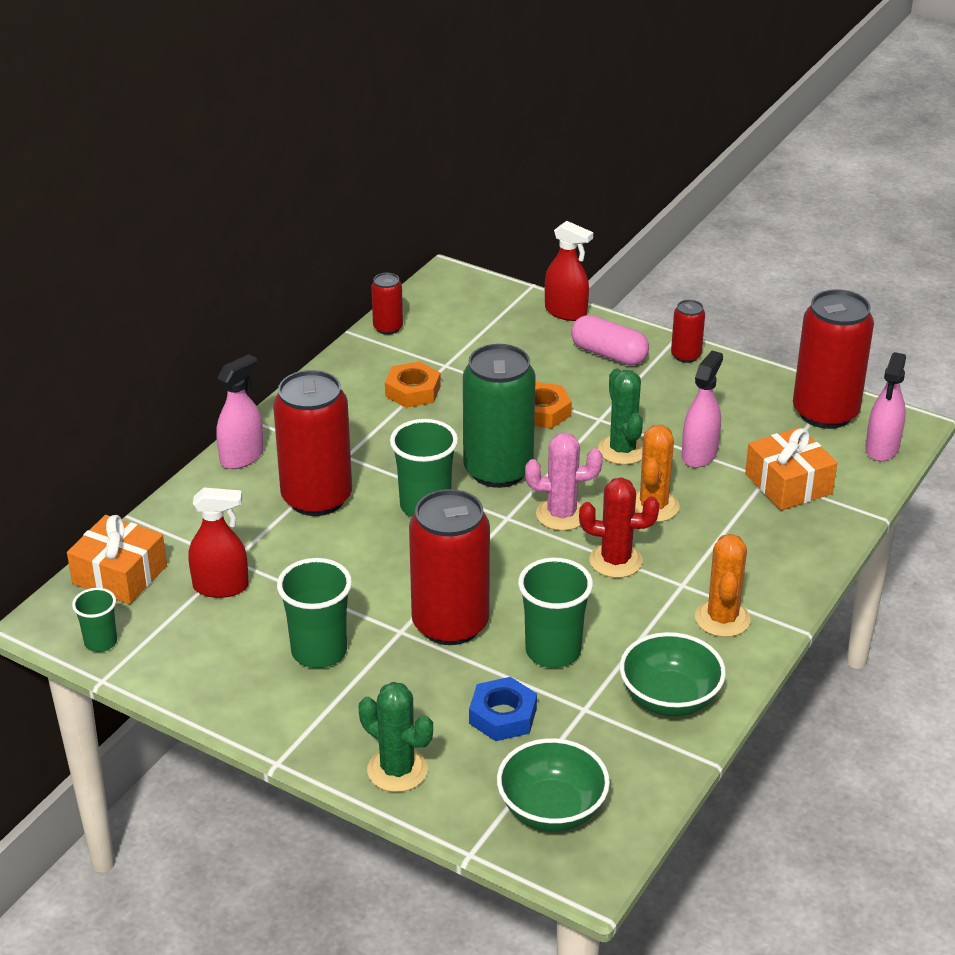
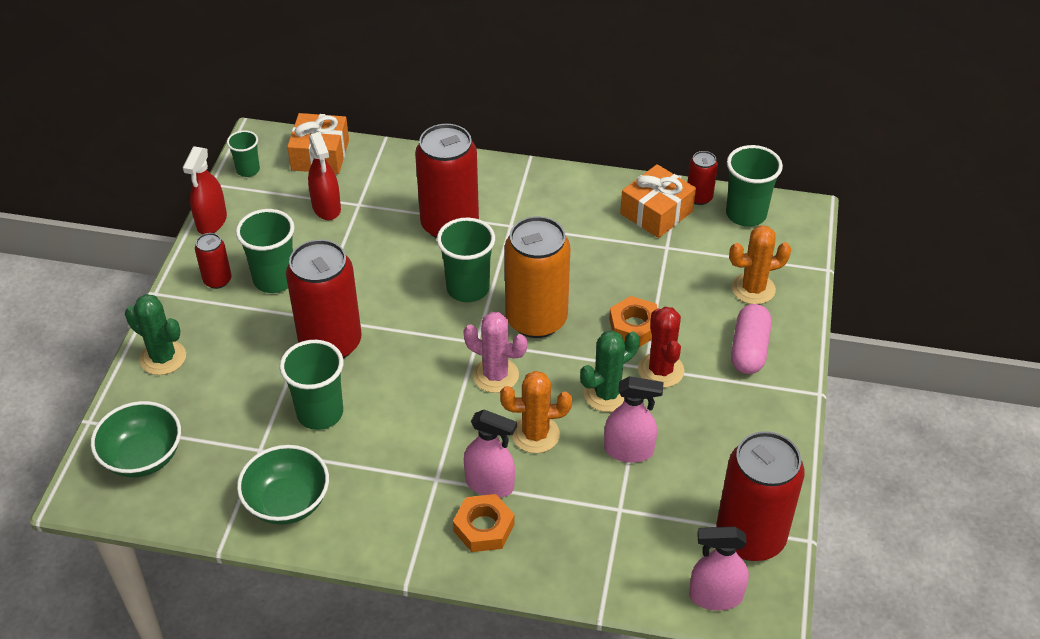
camera: 70 degrees right, 10 degrees up
(242, 457) = (480, 170): pink spray bottle -> pink spray bottle (490, 484)
(397, 770) = (163, 358): green cactus -> green cactus turned 75 degrees counterclockwise
(412, 391) = (617, 238): orange nut -> orange nut (483, 527)
(430, 308) = (746, 214): none -> green cup
(498, 470) = (536, 319): green can -> orange can
(503, 716) = (236, 402): blue nut -> none
(561, 514) = (495, 375): pink cactus -> pink cactus turned 45 degrees counterclockwise
(566, 312) = (798, 303): red spray bottle -> red spray bottle (211, 222)
(615, 561) = (449, 426): red cactus -> red cactus (661, 370)
(686, 355) = (782, 406): red can -> red can (217, 280)
(722, 619) = (401, 517): orange cactus -> orange cactus (753, 289)
(788, 484) = (617, 528): orange gift -> orange gift (656, 212)

